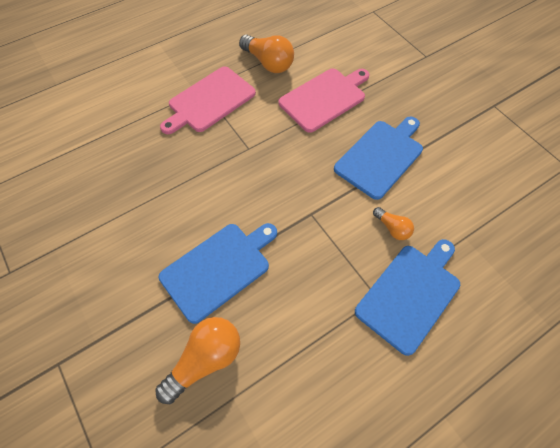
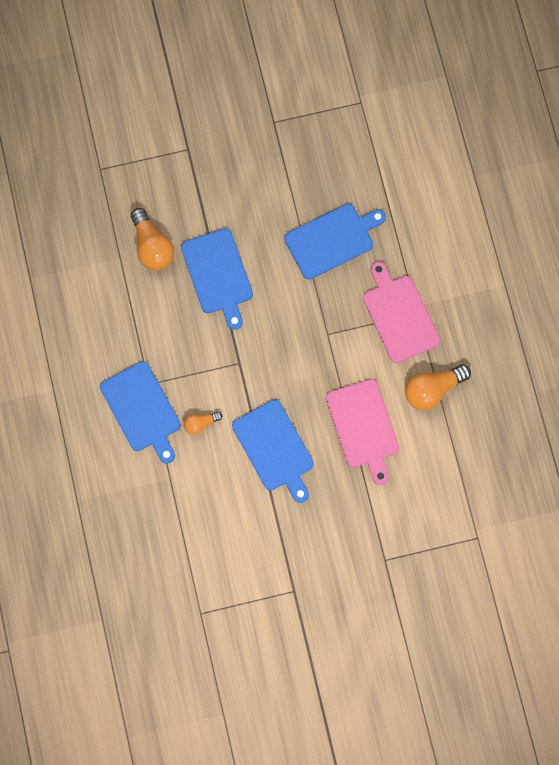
camera: 110 degrees right, 15 degrees up
(147, 173) = (332, 240): none -> blue cutting board

